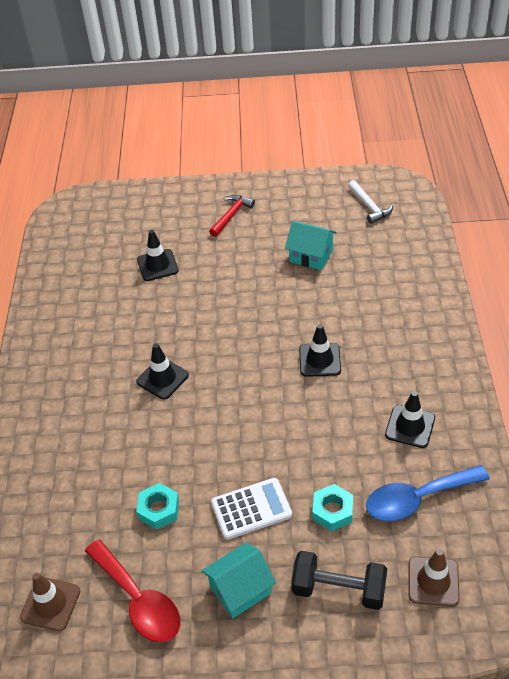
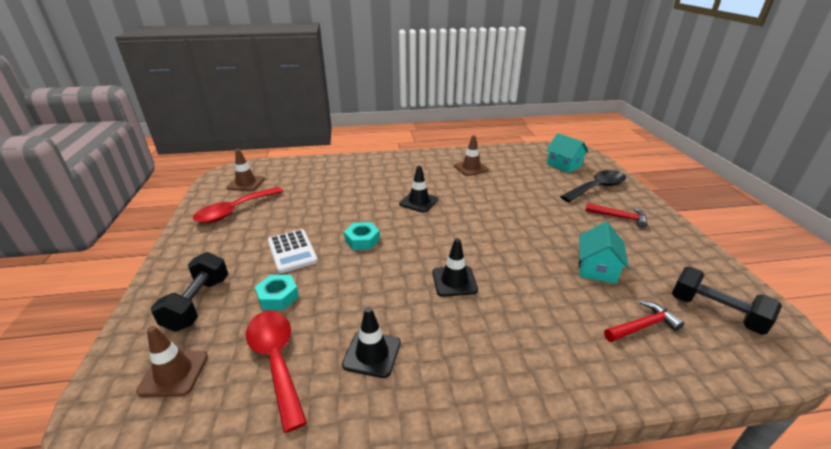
camera: 80 degrees right, 15 degrees down
(85, 316) = (471, 168): none -> brown traffic cone
(157, 265) = (534, 189): black traffic cone -> none
(159, 509) = (302, 211): turquoise nut -> turquoise nut (362, 240)
(168, 213) = (597, 188): none -> black spoon
(240, 589) = (223, 251): turquoise house -> turquoise house (564, 165)
(369, 206) = (715, 312): white hammer -> black dumbbell
(382, 251) = (642, 326): none -> red hammer
(417, 499) = (276, 360): blue spoon -> red spoon

